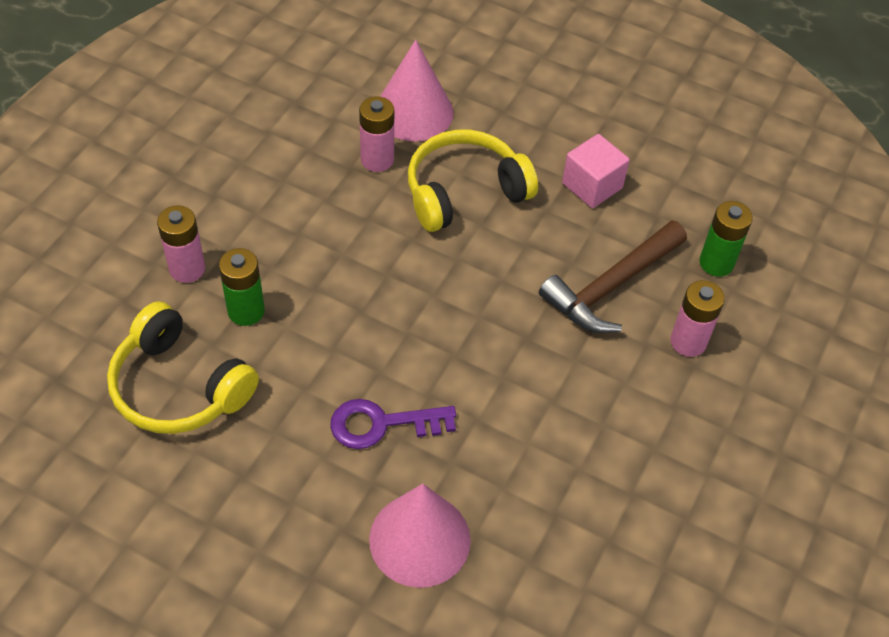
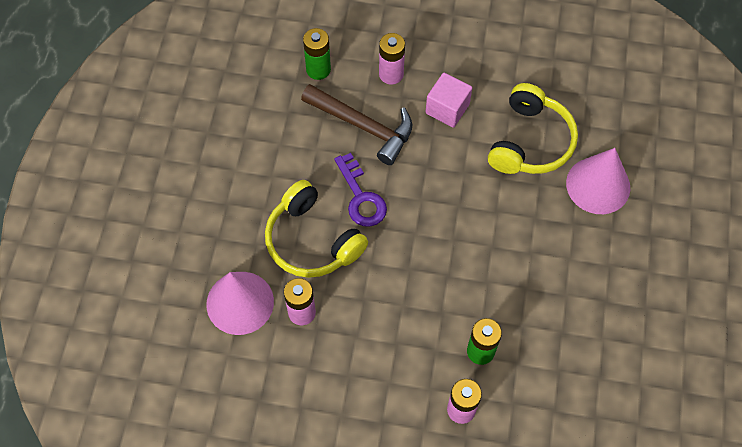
camera: 105 degrees left, 10 degrees up
(179, 387) = (561, 369): yellow headphones -> yellow headphones (530, 142)
(382, 424) = (530, 231): purple key -> purple key (361, 197)
(592, 186) = (275, 158): pink cube -> pink cube (447, 109)

